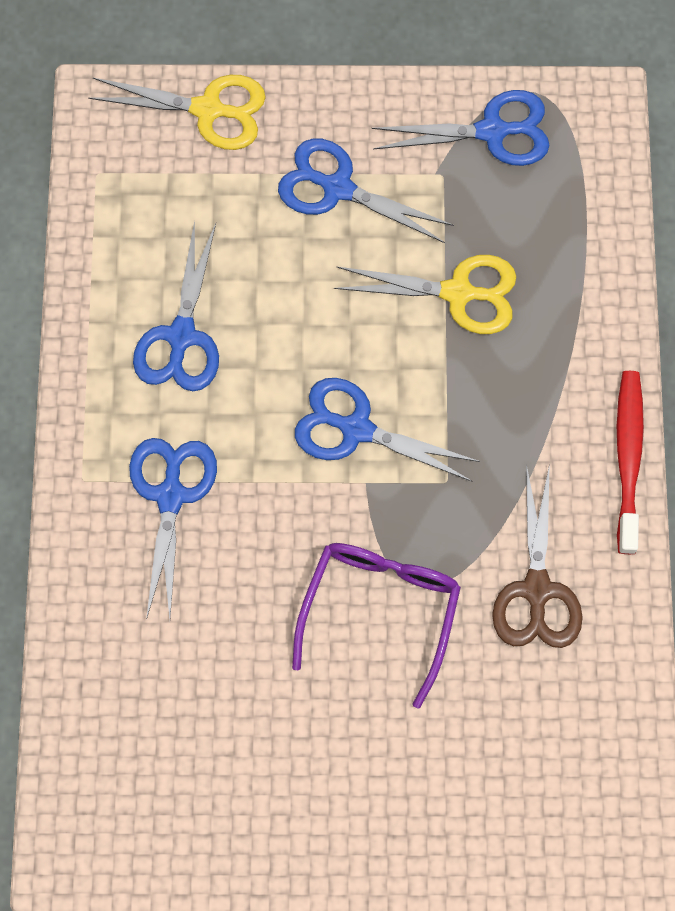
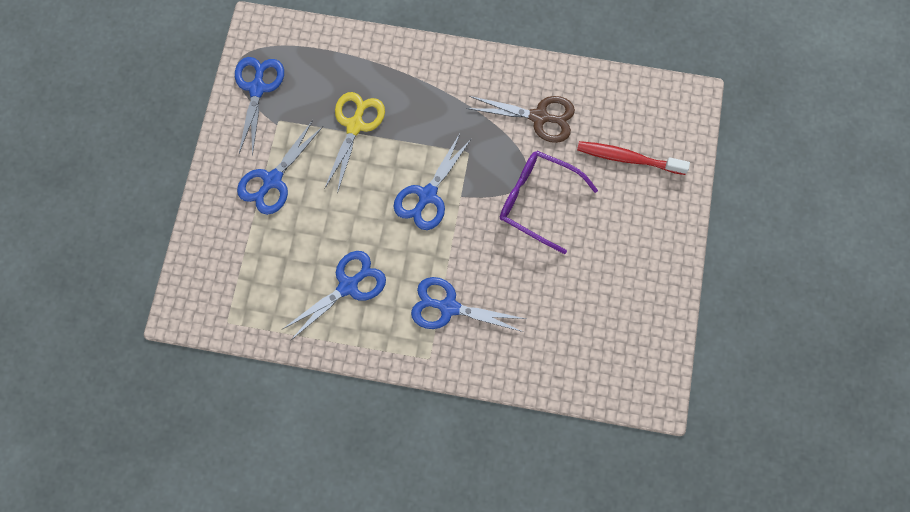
camera: 80 degrees left, 0 degrees up
(181, 336) = (348, 286): blue scissors -> blue scissors turned 60 degrees counterclockwise
(208, 110) = (200, 248): yellow scissors -> none
(628, 457) = (472, 56): red toothbrush -> red toothbrush (628, 158)

